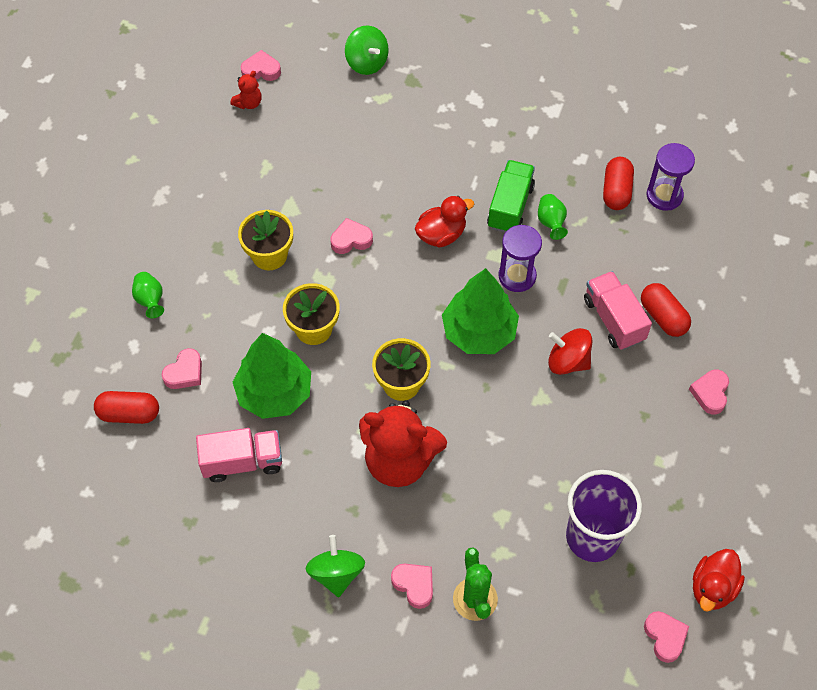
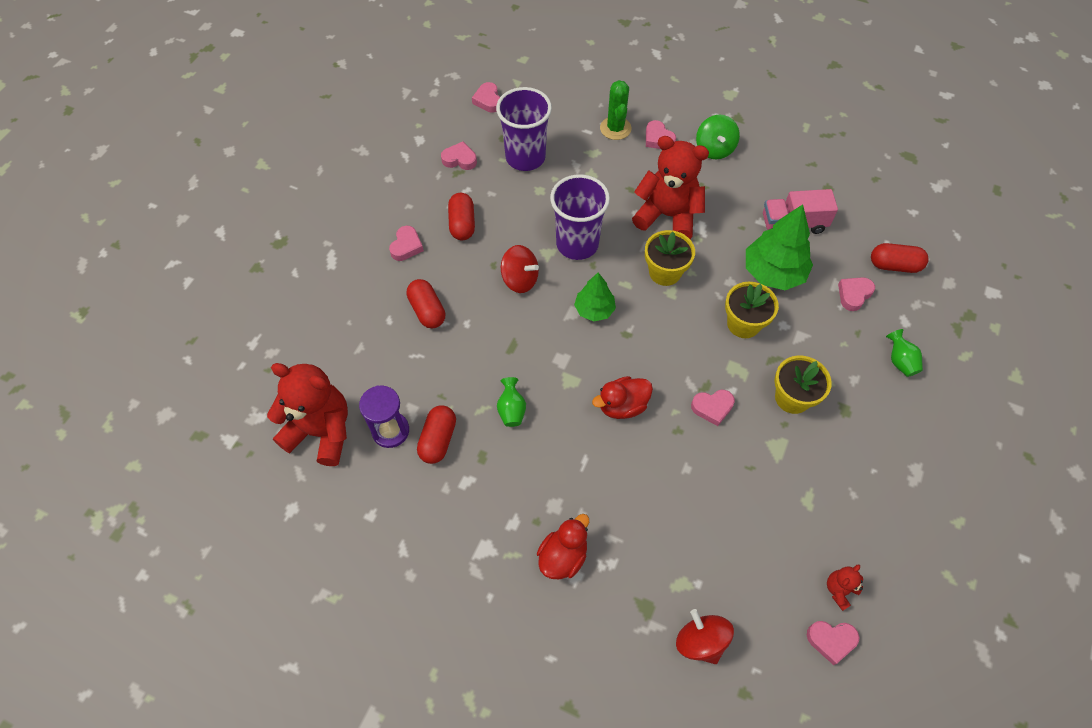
camera: 175 degrees left, 0 degrees up
(367, 62) = (700, 641): green spinning top -> red spinning top
(479, 332) = (594, 310): green tree -> green tree, size x0.60
(507, 412) = (577, 244): none -> purple cup
(510, 207) = (550, 431): green truck -> none
(517, 276) = (553, 358): purple hourglass -> none
(614, 320) = (472, 311): pink truck -> none
(651, 428) = (462, 224): none -> red capsule
(679, 526) = (460, 159): none -> pink heart
(712, 588) = (447, 123): red duck -> red duck (563, 556)
(730, 190) = (321, 431): none -> red teddy bear

